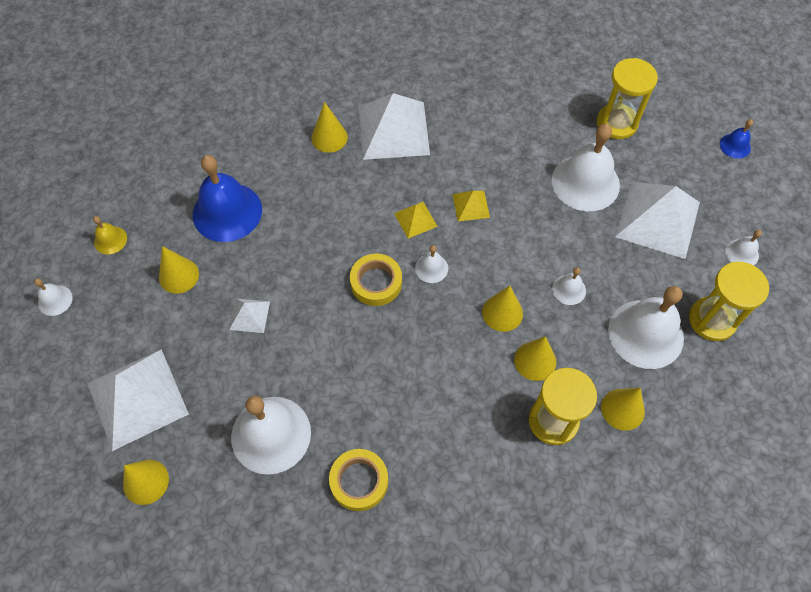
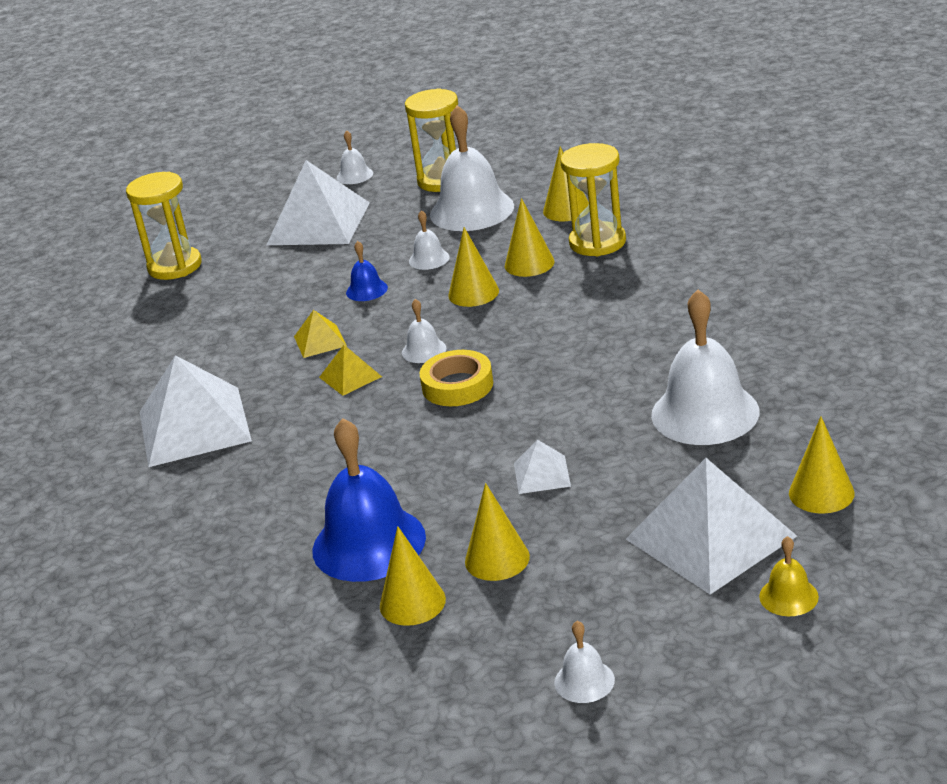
camera: 95 degrees left, 30 degrees down
(110, 240) = (450, 655): yellow bell -> yellow bell (788, 596)
(329, 137) = (212, 480): yellow cone -> yellow cone (412, 602)
(359, 481) = (729, 339): yellow tape -> none
(585, 182) = (271, 272): white bell -> none
(735, 146) = (206, 195): blue bell -> blue bell (366, 290)

